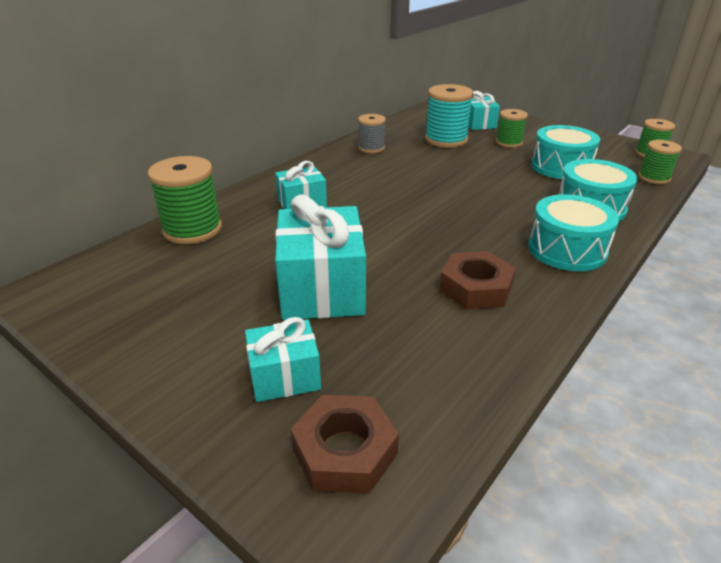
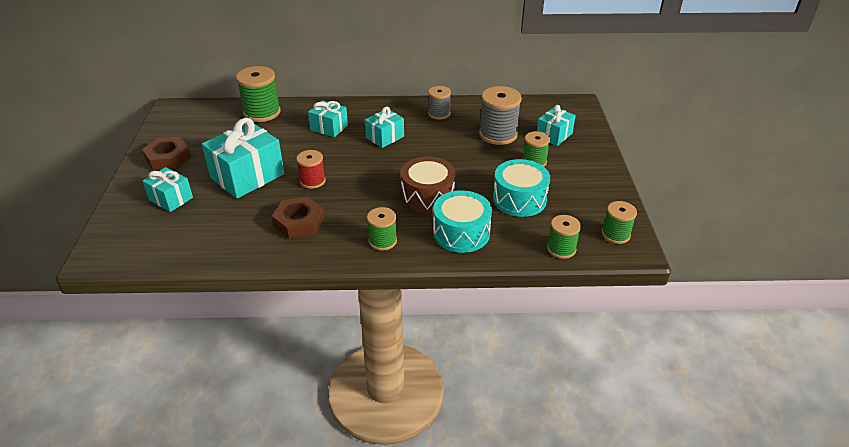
camera: 50 degrees right, 5 degrees up
(344, 451) = (138, 235): brown nut -> brown nut (168, 158)
(371, 183) = (385, 137): none -> turquoise gift
(397, 249) = (312, 181): none -> red spool
(446, 140) = (498, 134): turquoise spool -> grey spool
(509, 200) = (427, 196): none -> brown drum
(566, 250) = (382, 241): turquoise drum -> green spool

